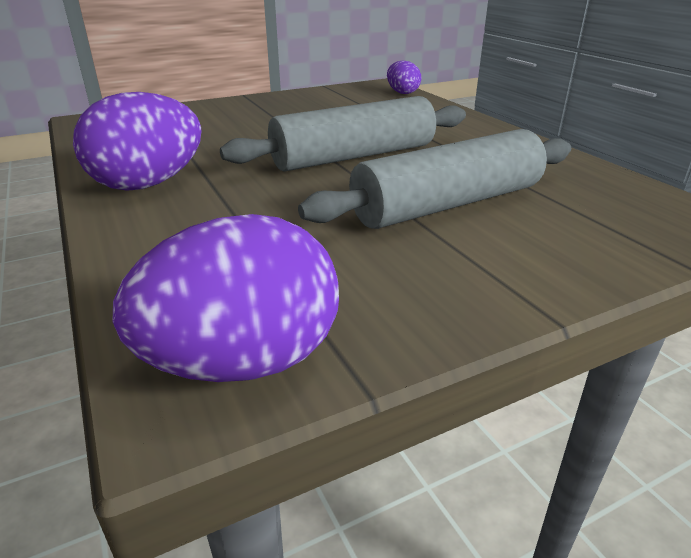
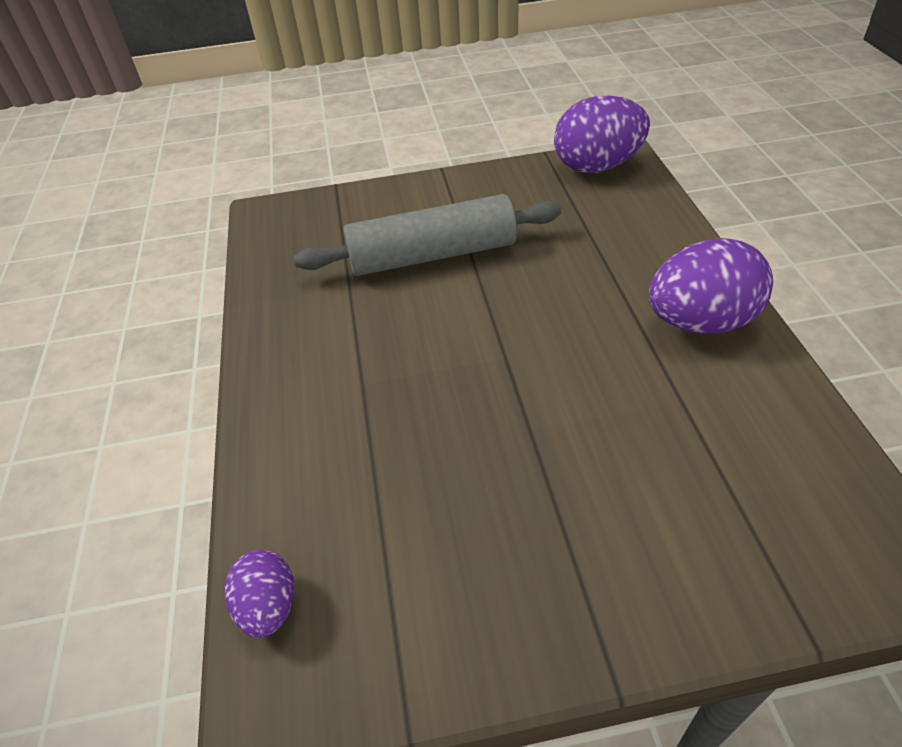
camera: 160 degrees left, 15 degrees up
(354, 156) = (476, 346): grey rolling pin -> none

